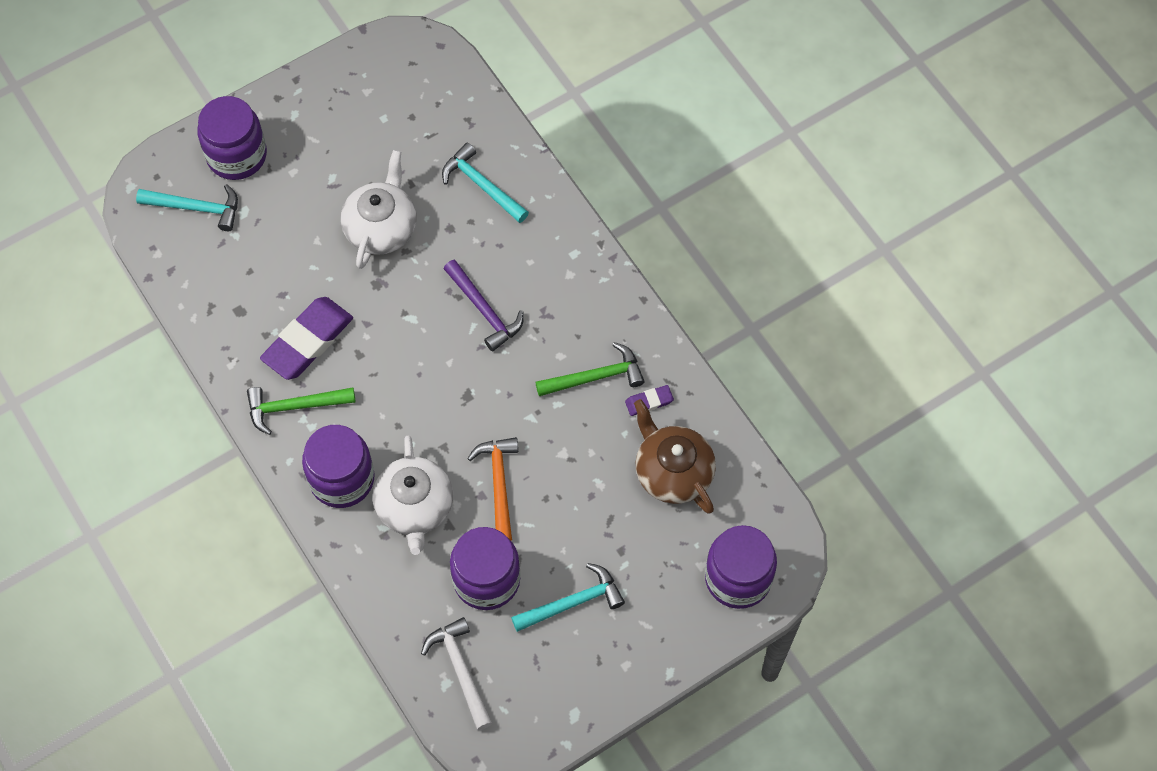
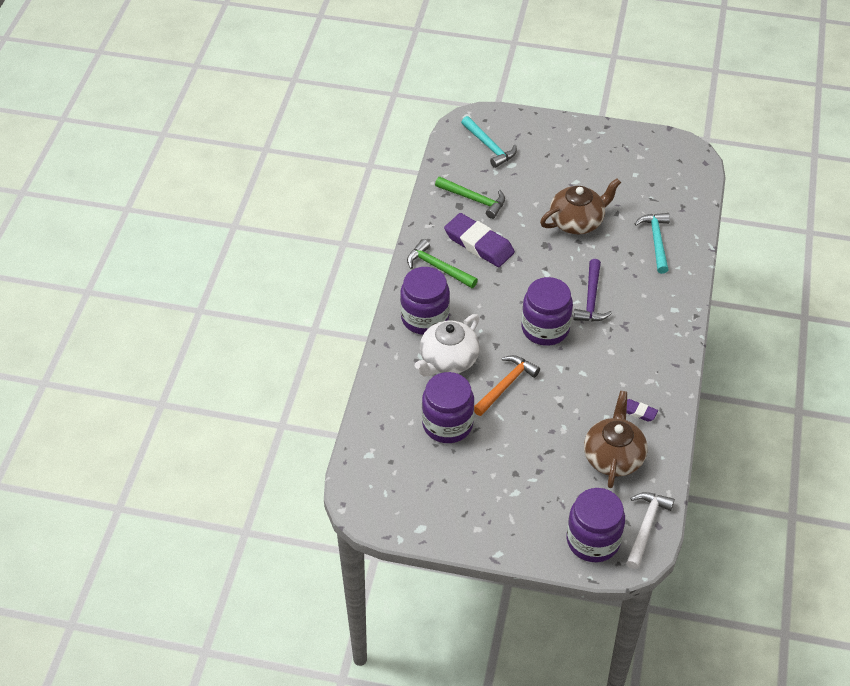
camera: 45 degrees right, 15 degrees down
(237, 155) = (536, 138): purple jar -> purple jar (545, 328)
(308, 341) = (479, 244): purple eraser -> purple eraser turned 45 degrees clockwise
(381, 227) = (577, 221): white teapot -> brown teapot
(460, 670) = (384, 455): white hammer -> white hammer (646, 527)
(572, 602) = (482, 473): turquoise hammer -> none
(595, 377) = (620, 376): green hammer -> green hammer (474, 199)

